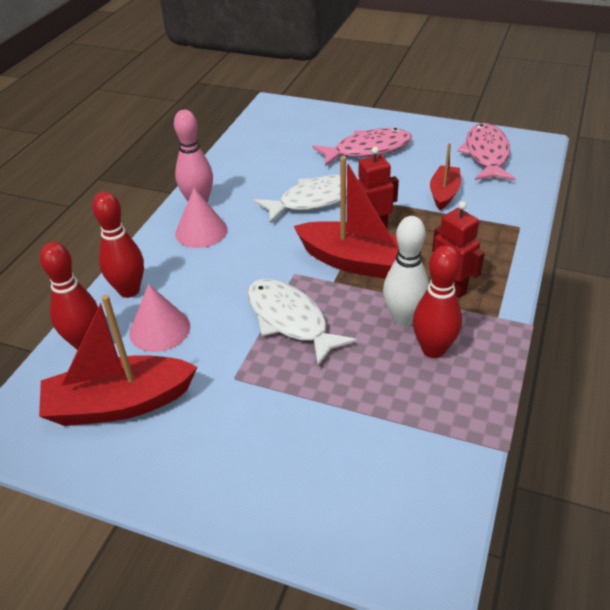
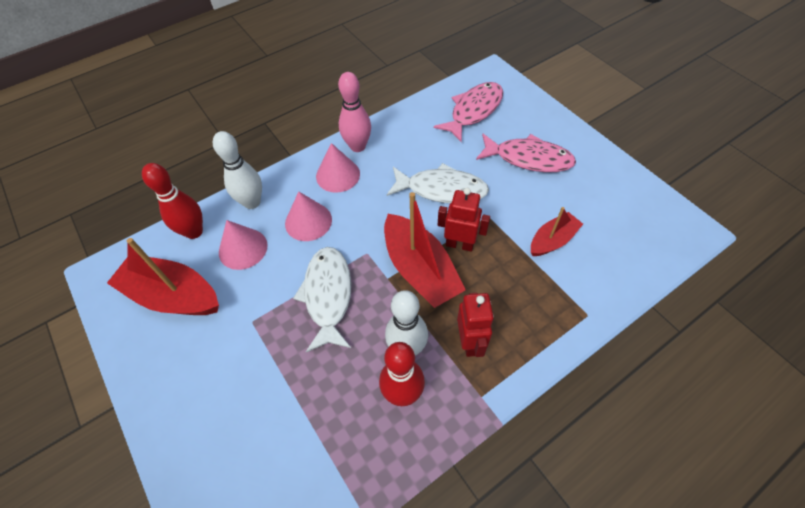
camera: 35 degrees right, 15 degrees up
(129, 290) = (252, 202): red bowling pin -> white bowling pin
(209, 277) = (308, 221): none -> pink cone
(486, 154) = (630, 218): pink fish -> pink fish (473, 111)

